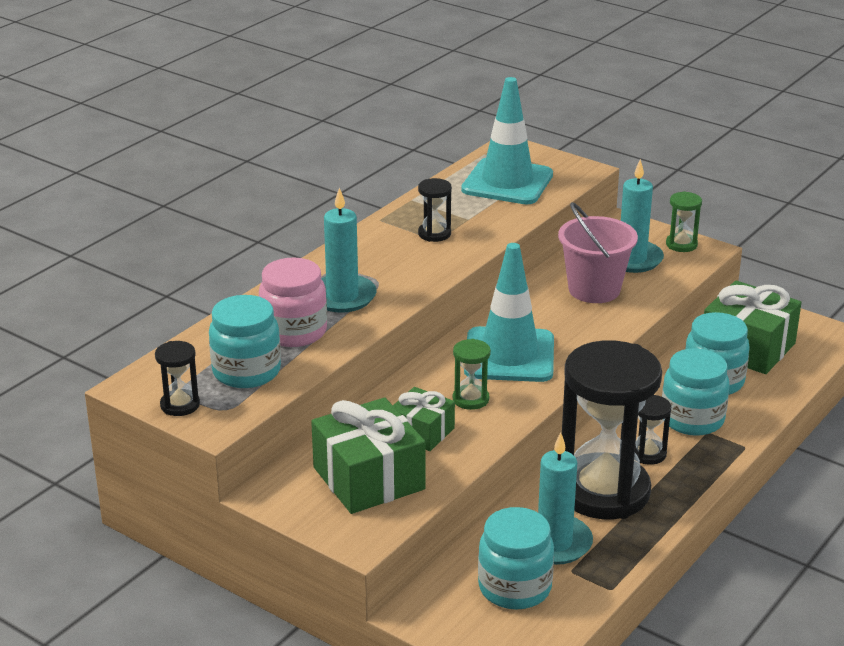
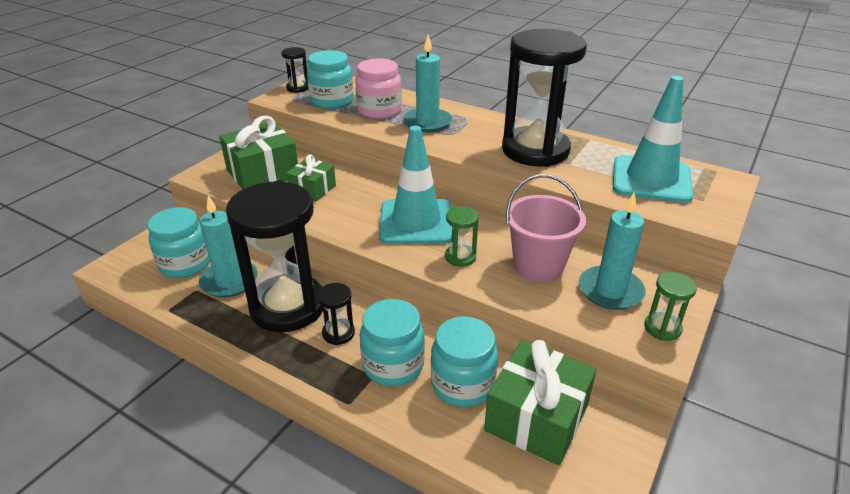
camera: 85 degrees right, 5 degrees up
(434, 234) = (535, 150): black hourglass -> black hourglass, size x2.44
(470, 399) = (353, 207): green hourglass -> green hourglass (460, 257)

